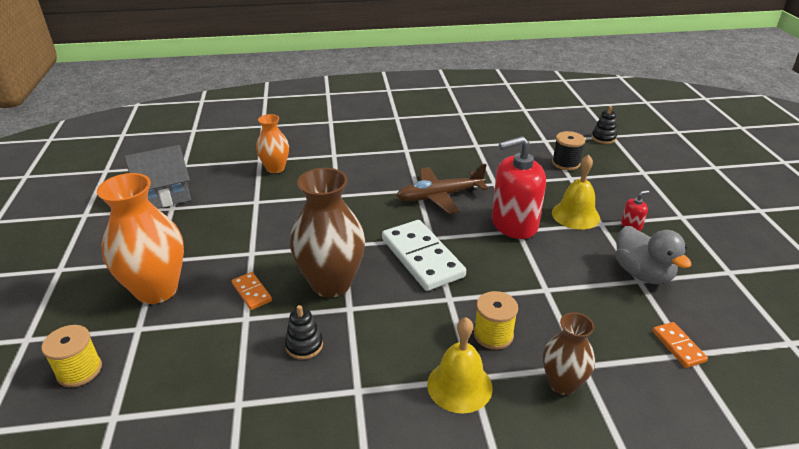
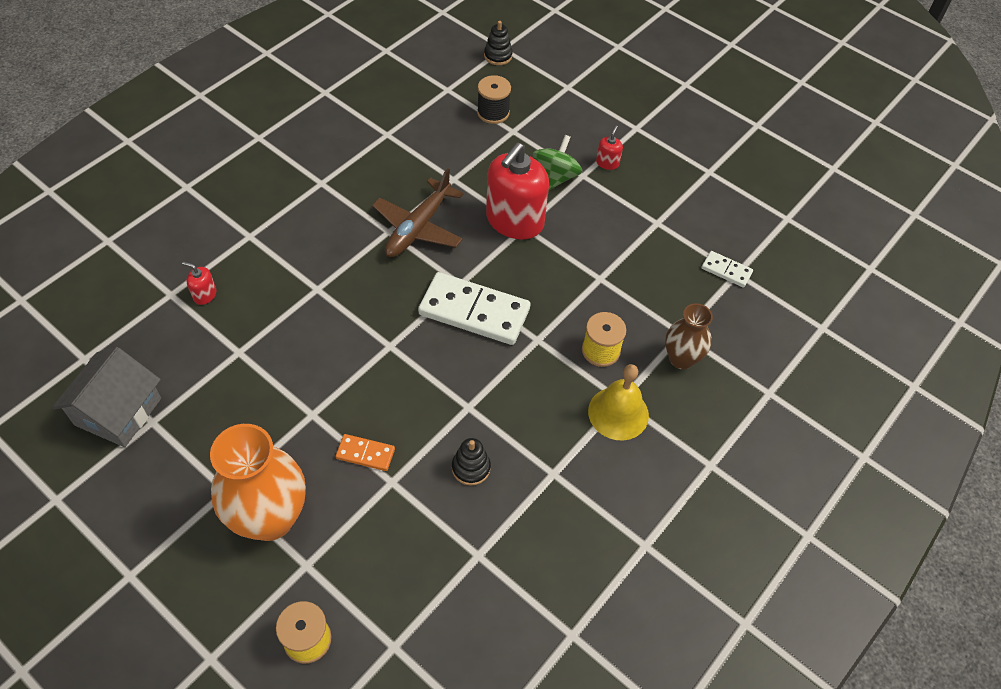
camera: 45 degrees left, 20 degrees up
(275, 168) = (204, 295): orange vase -> red soap dispenser
(331, 283) = (426, 394): brown vase -> none
(575, 215) = (555, 177): yellow bell -> green spinning top
(642, 273) = (654, 213): grey duck -> none
(678, 346) = (726, 270): orange domino -> white domino

